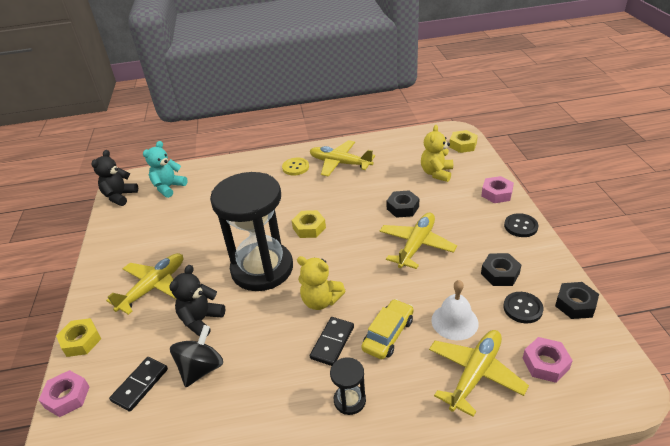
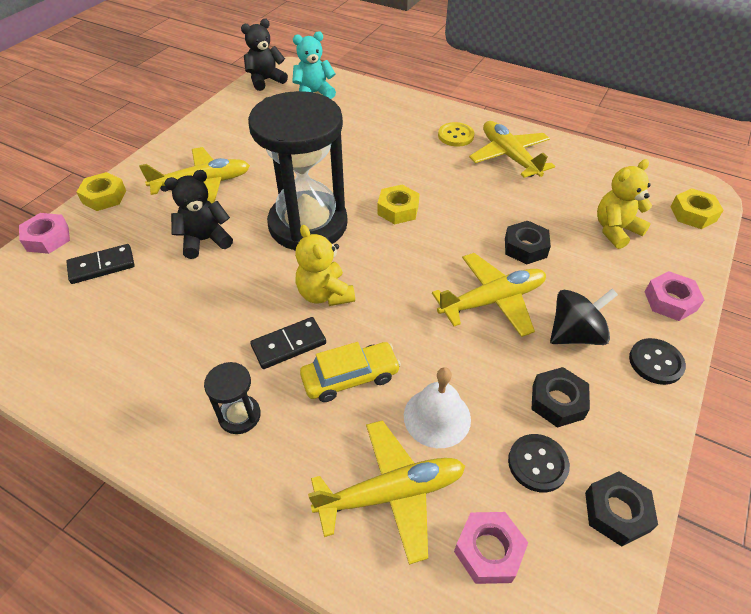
camera: 35 degrees right, 10 degrees up
(201, 369) = (158, 286): black spinning top -> black spinning top (575, 334)

